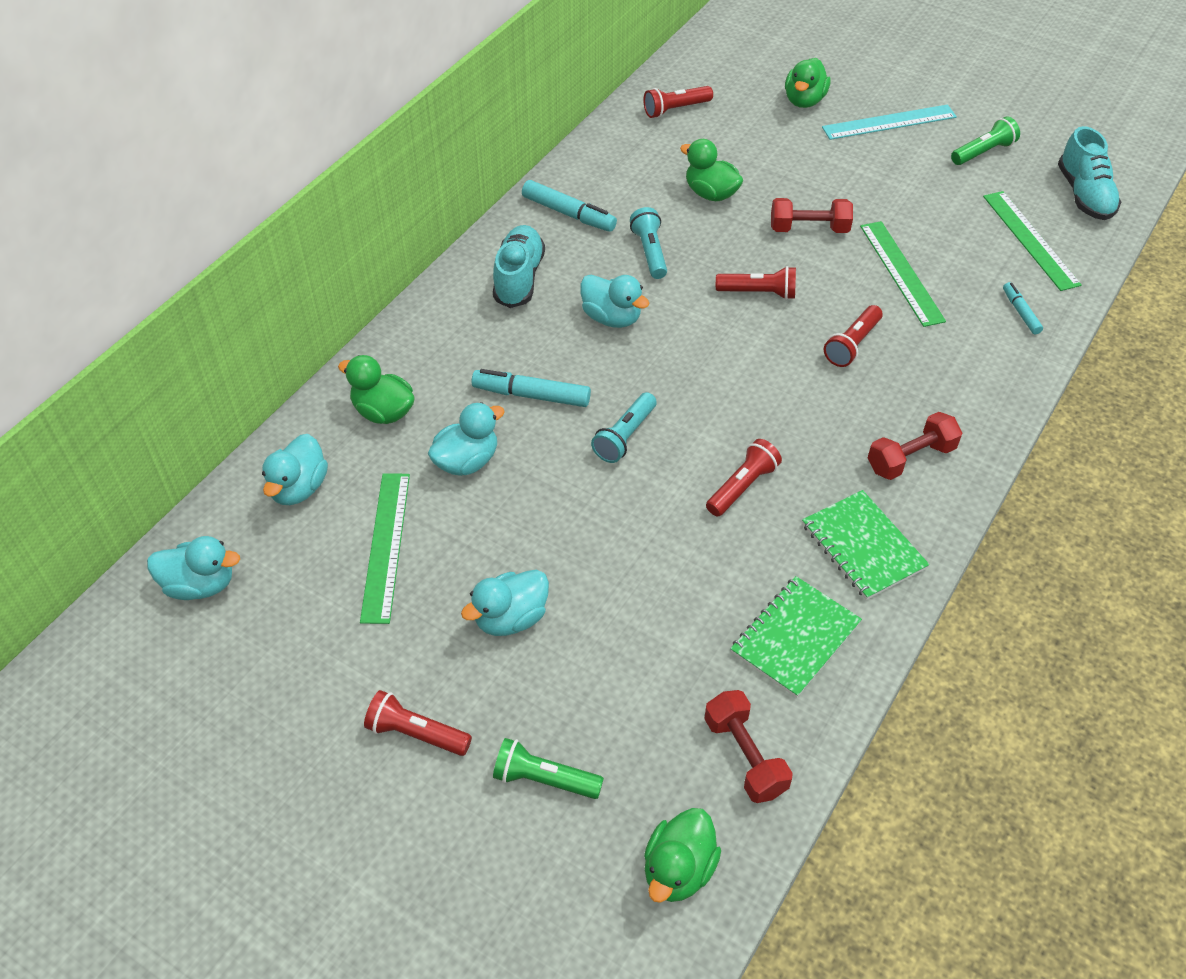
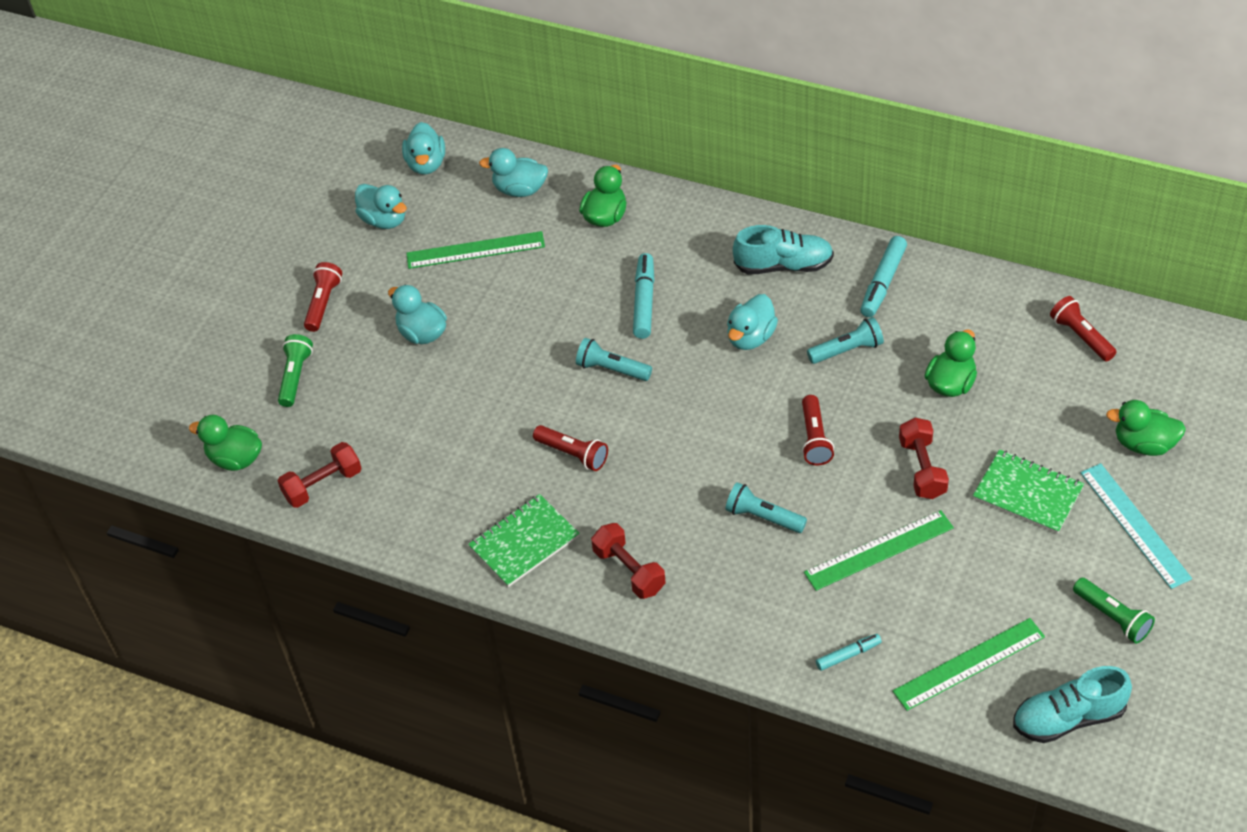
camera: 85 degrees right, 0 degrees up
(467, 461) = (565, 277): turquoise duck -> turquoise duck (384, 220)
(795, 638) = (427, 504): green notebook -> green notebook (1027, 493)
(852, 344) = (763, 517): red flashlight -> turquoise flashlight

